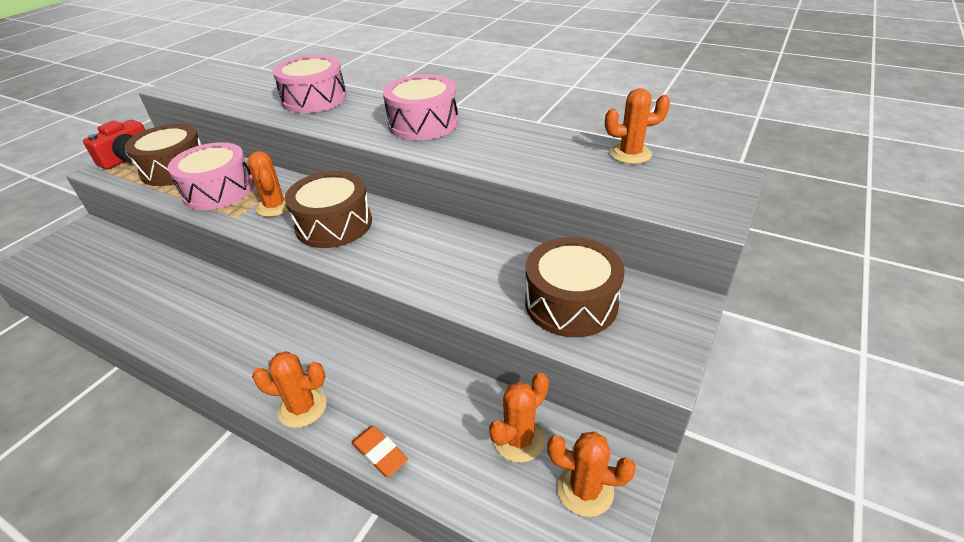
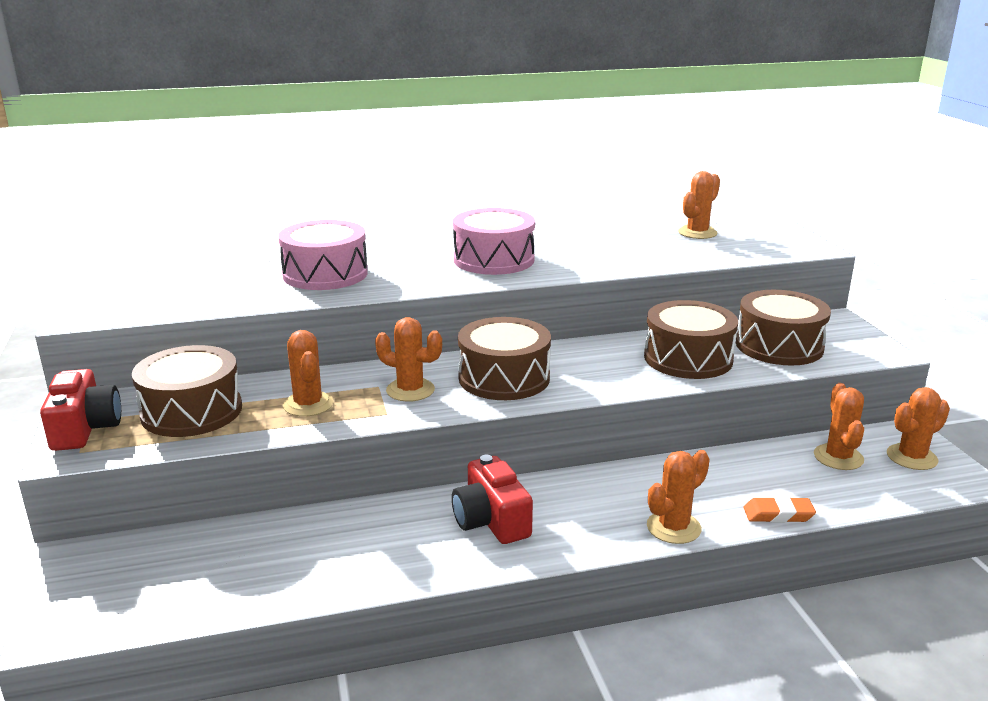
camera: 45 degrees left, 15 degrees down
(218, 190) = (308, 404): pink drum -> orange cactus
(233, 324) = (491, 520): none -> red camera
(474, 273) = (688, 358): none -> brown drum

